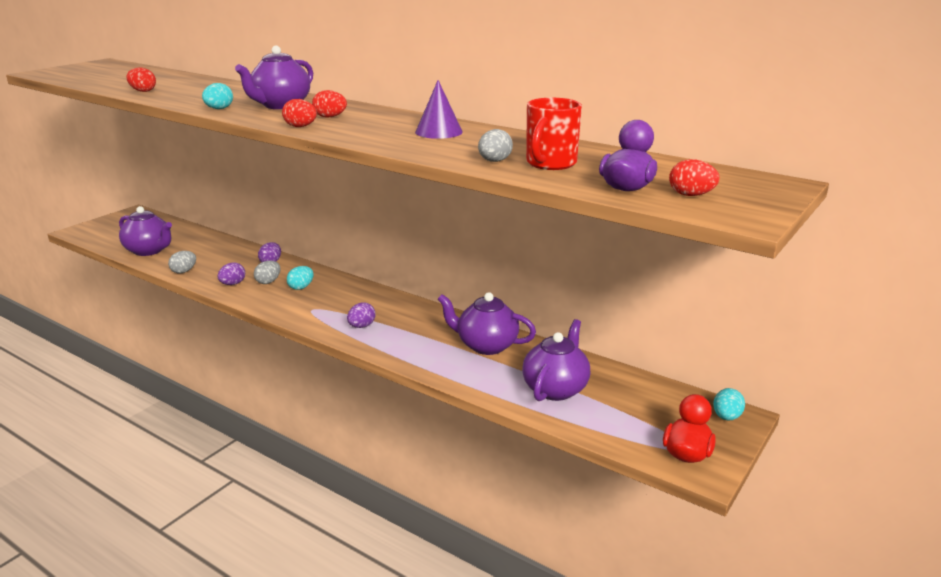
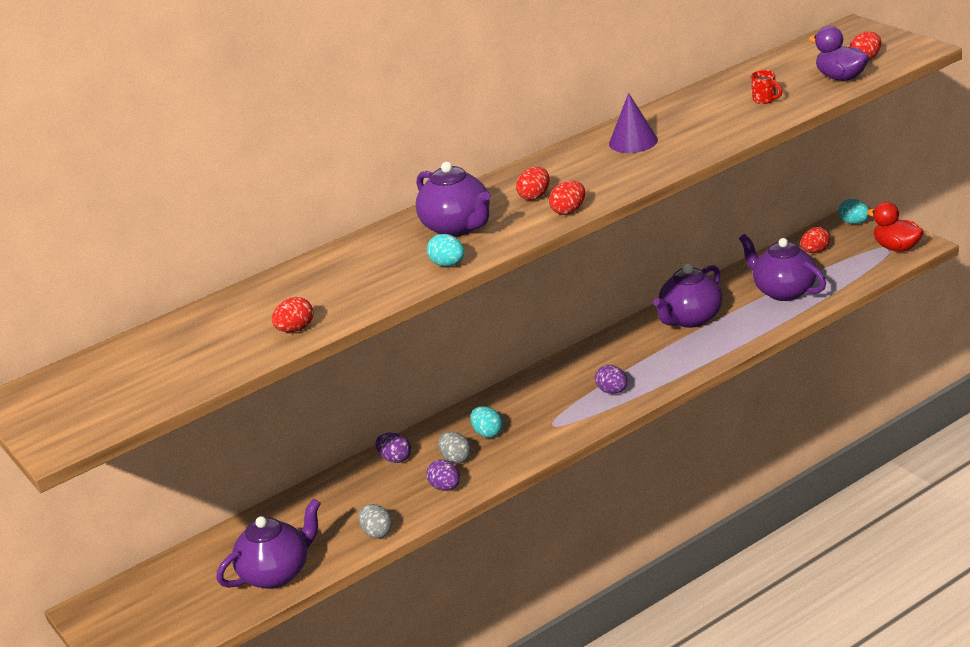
camera: 65 degrees left, 5 degrees up
(494, 161) = (746, 121): grey egg -> none
(550, 164) = (765, 100): red mug -> red mug, size x0.51
(646, 398) = (815, 251): none -> red egg

